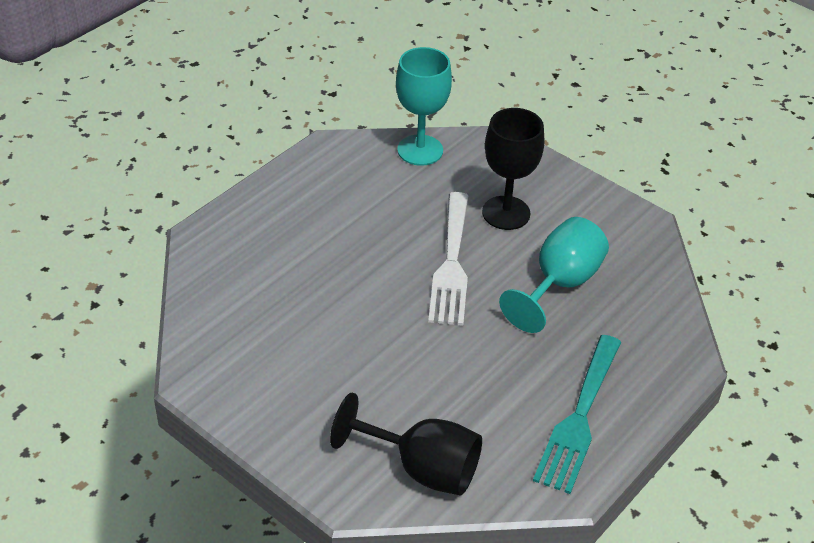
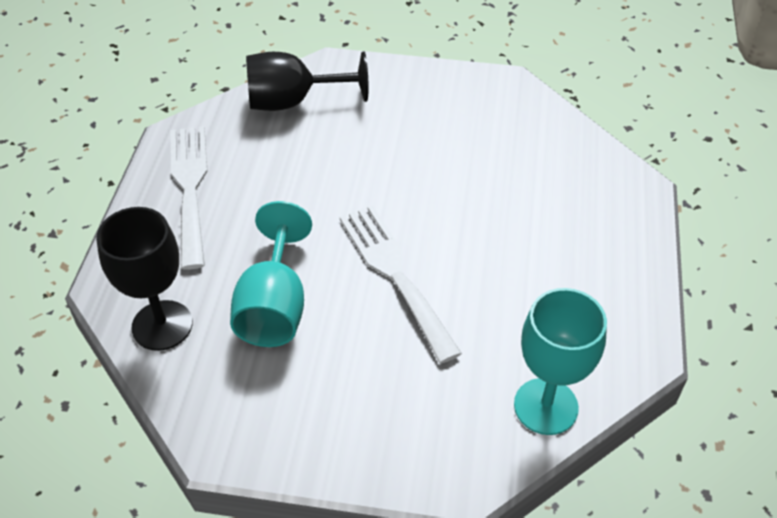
camera: 150 degrees right, 5 degrees up
(506, 213) = (384, 367): black goblet -> black goblet (162, 325)
(579, 418) = (190, 188): turquoise fork -> white fork

